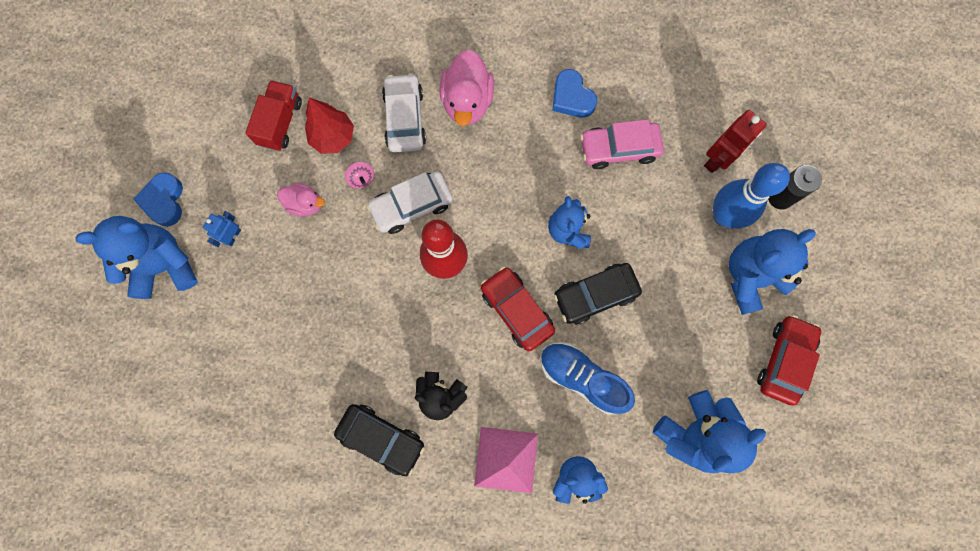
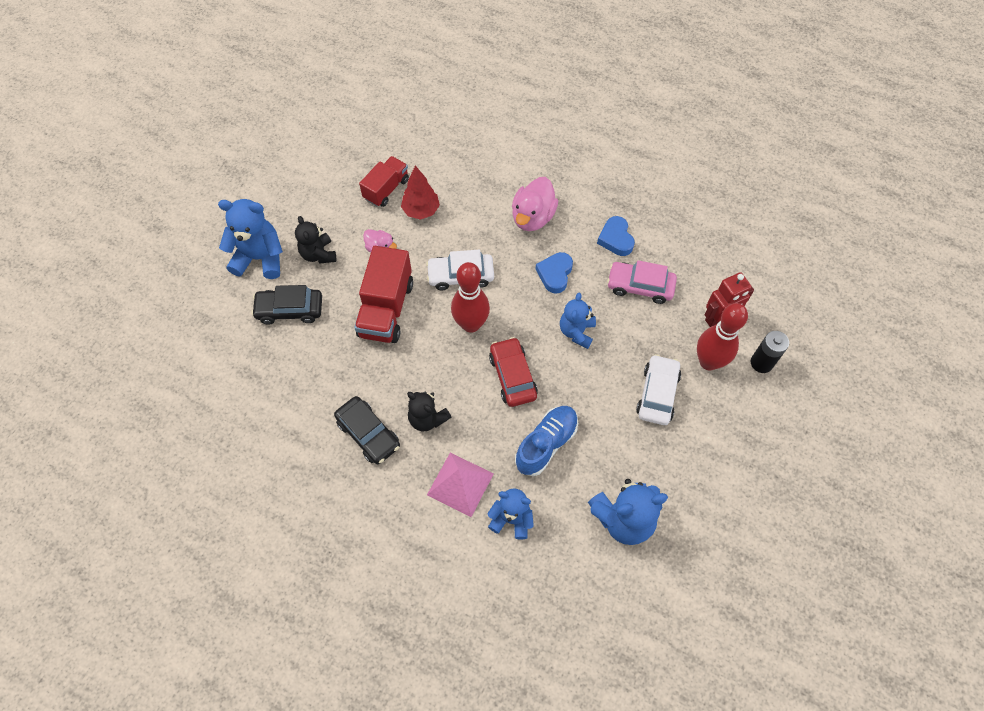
camera: 20 degrees right, 15 degrees down
(164, 201) = (279, 215): blue heart -> blue heart (555, 274)
(233, 236) = (318, 254): blue robot -> black teddy bear
(341, 278) = (386, 309): none -> red truck
(361, 178) = (430, 245): pink spinning top -> none
(405, 118) = (480, 214): white car -> white car (657, 394)
(582, 378) = (546, 444): blue shoe -> blue shoe turned 75 degrees clockwise
(595, 295) = (580, 386): black car -> black car (290, 310)
(723, 216) = (708, 362): blue bowling pin -> red bowling pin
(751, 276) = (715, 415): blue teddy bear -> none
(784, 360) = (721, 489): red car -> none

